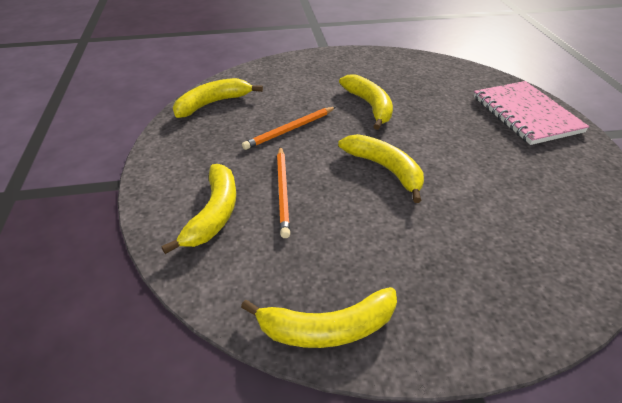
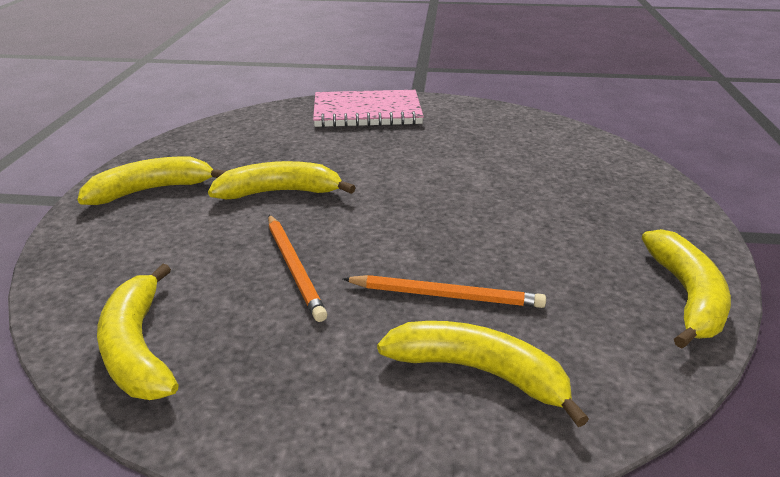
camera: 75 degrees left, 10 degrees down
(385, 169) = (426, 209): yellow banana -> yellow banana (151, 190)

